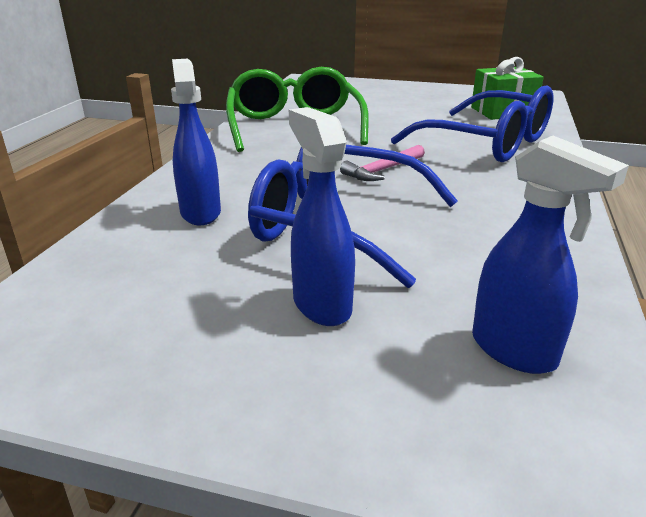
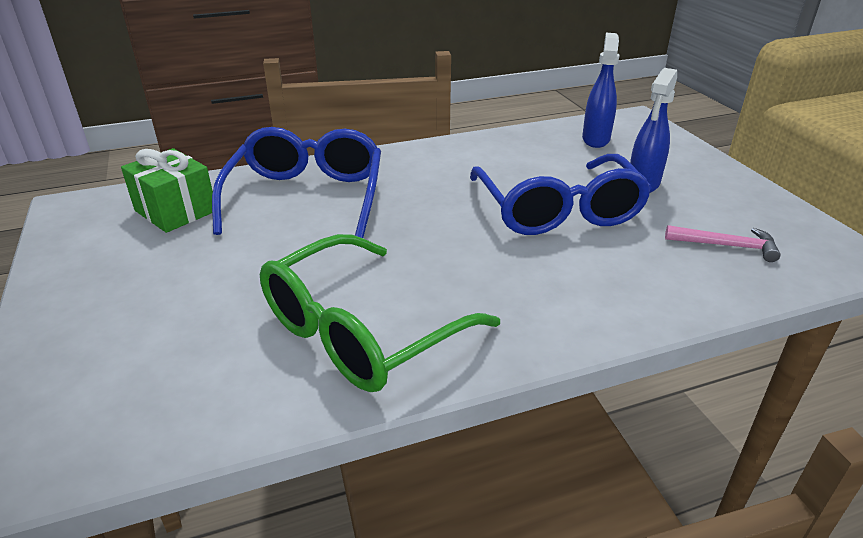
camera: 125 degrees left, 5 degrees up
(200, 212) = (634, 273): blue spray bottle -> none
(382, 170) = (438, 225): pink hammer -> pink hammer (727, 246)

